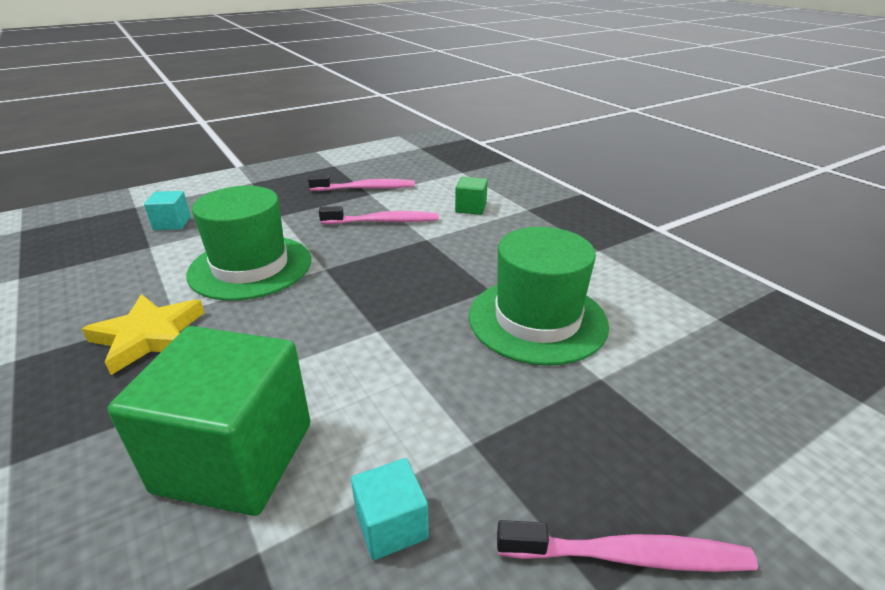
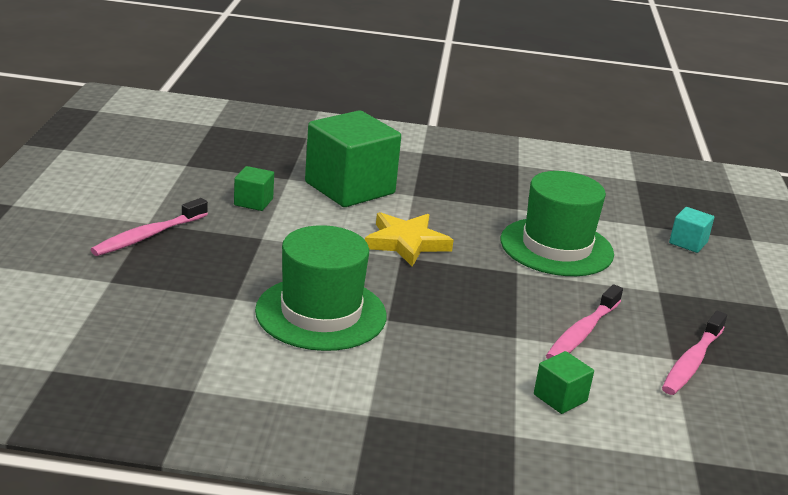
camera: 125 degrees right, 5 degrees down
(149, 336) = (496, 196): yellow star -> yellow star (406, 243)
(391, 525) = (253, 202): turquoise cube -> green cube

